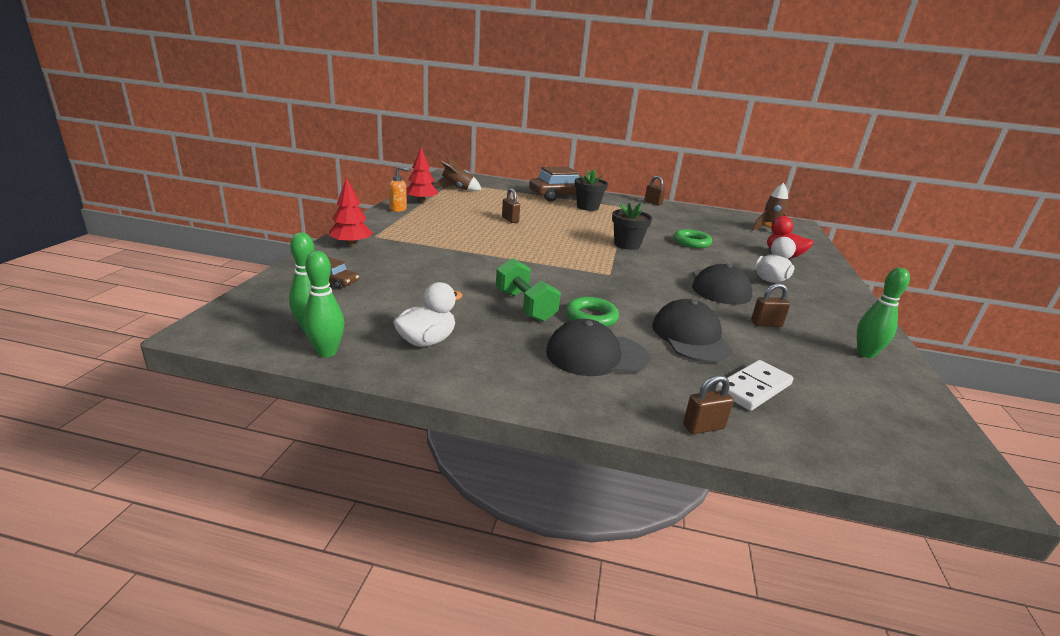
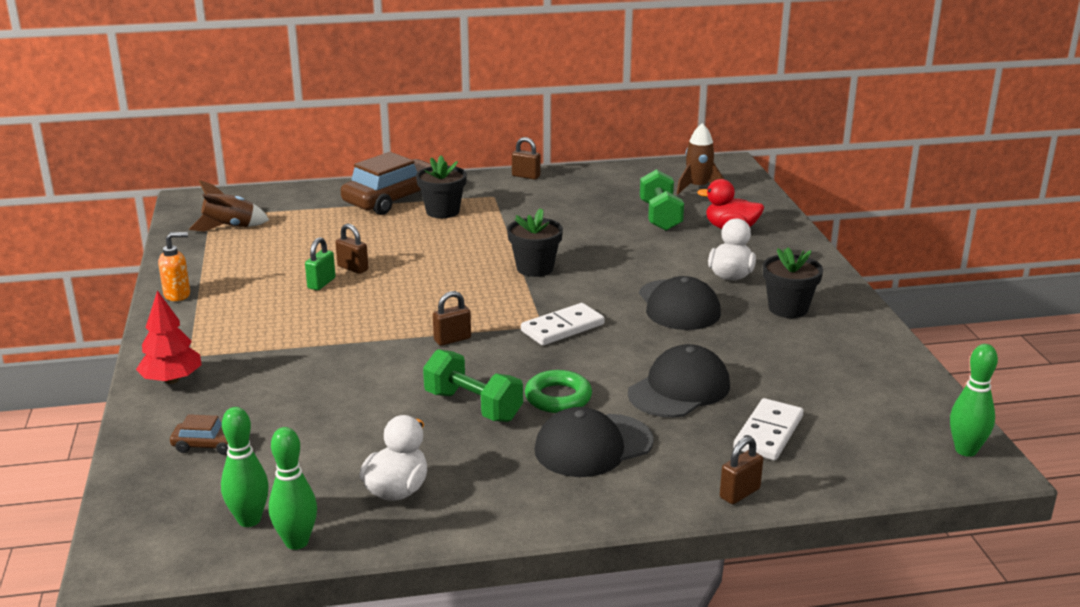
camera: 20 degrees left, 0 degrees up
(421, 201) = (197, 269): red tree -> none
(484, 222) = (321, 283): none -> green padlock
(623, 279) = (562, 328): none -> white domino
(690, 337) = (679, 389): black cap -> black cap turned 75 degrees clockwise
(691, 242) = (612, 239): green ring -> none
(733, 238) = (660, 216): none -> green dumbbell
(766, 324) = (750, 345): brown padlock -> brown padlock (452, 339)
(809, 309) = (788, 308): none -> black flower pot
(865, 354) = (862, 353): green bowling pin -> green bowling pin (966, 450)

